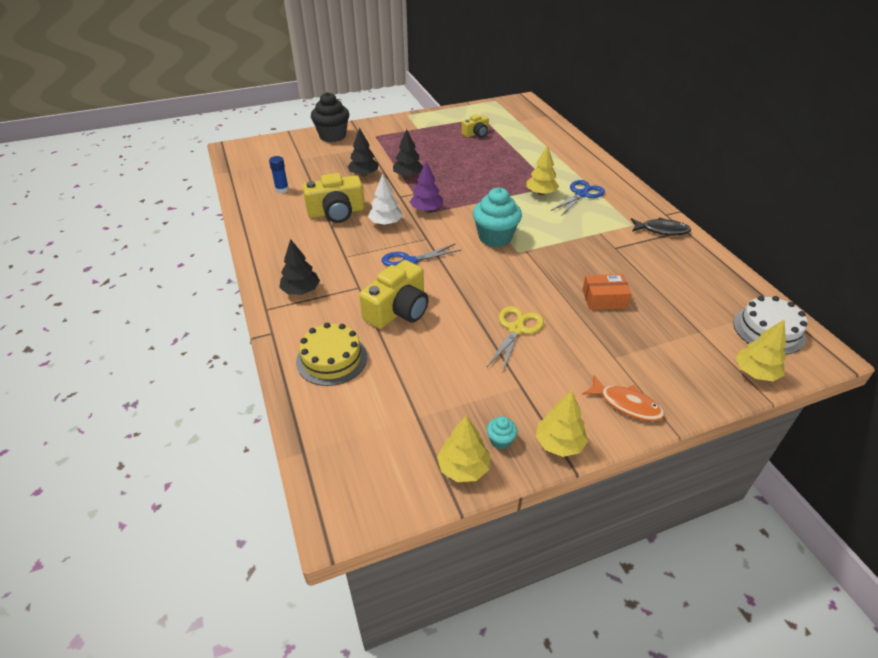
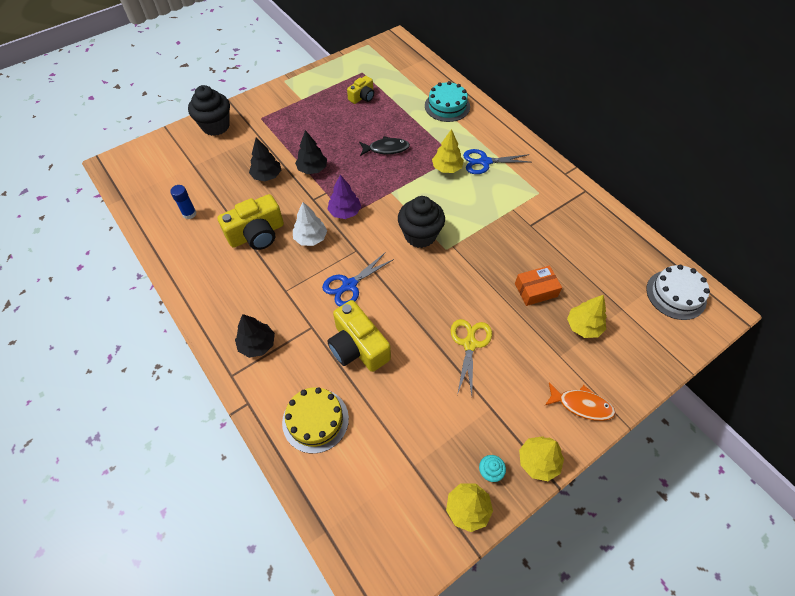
camera: 15 degrees left, 15 degrees up
(398, 310) = (358, 347): yellow camera -> yellow camera turned 120 degrees clockwise
(495, 237) = (420, 235): turquoise cupcake -> black cupcake
(557, 150) = (447, 106): none -> turquoise cake
(581, 194) = (484, 162): blue scissors -> blue scissors turned 120 degrees counterclockwise
(662, 230) = (566, 194): black fish -> black fish (386, 149)
(755, 372) = (674, 344): yellow tree -> yellow tree (583, 326)

